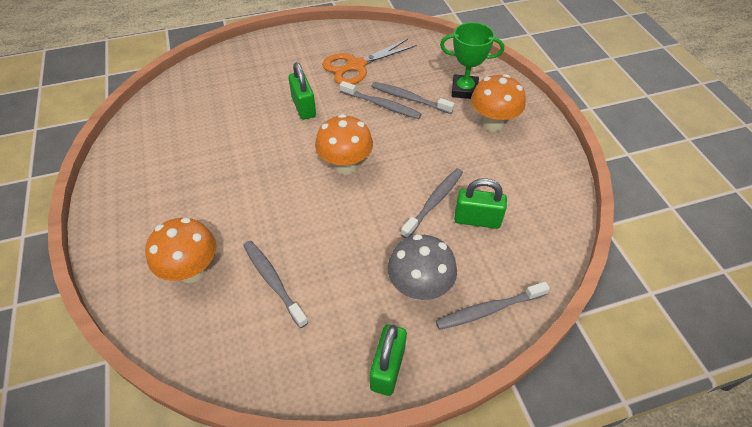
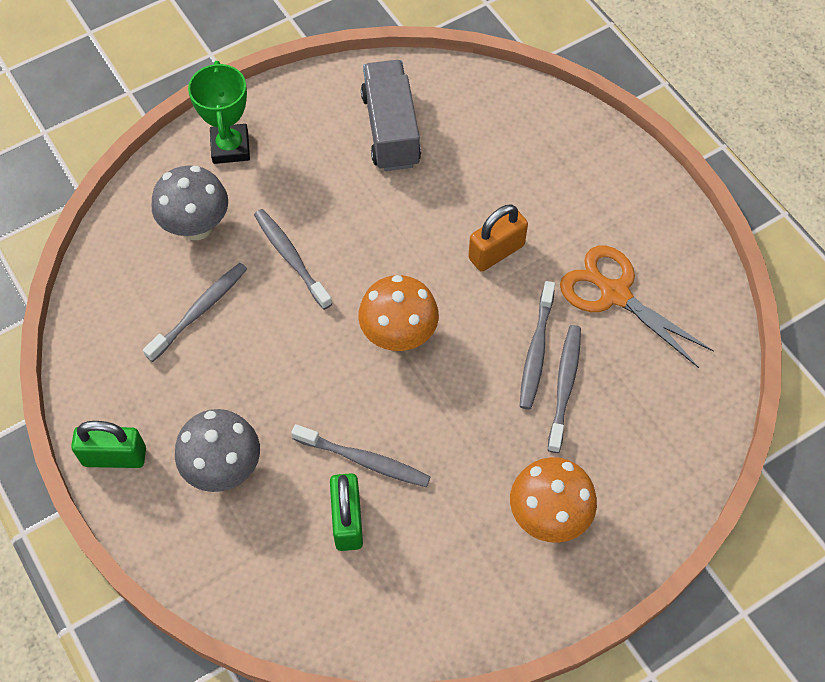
camera: 75 degrees right, 10 degrees up
(177, 137) = (391, 130): none -> grey truck
(192, 271) = (196, 227): orange mushroom -> grey mushroom
(303, 107) = (496, 252): green padlock -> orange padlock
(464, 90) = (614, 463): green trophy -> green trophy (230, 147)
(489, 310) = (209, 554): grey toothbrush -> grey toothbrush (291, 258)

